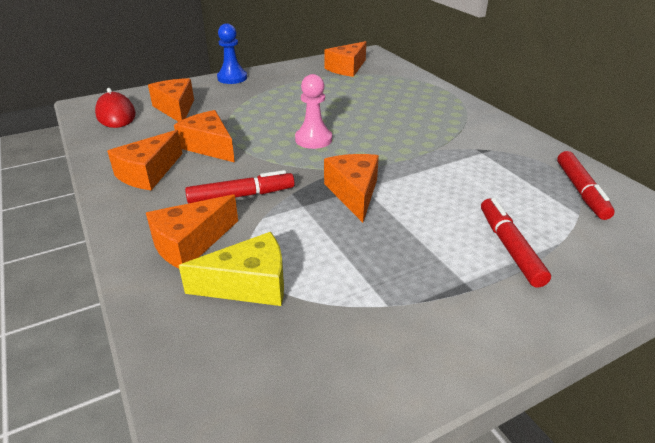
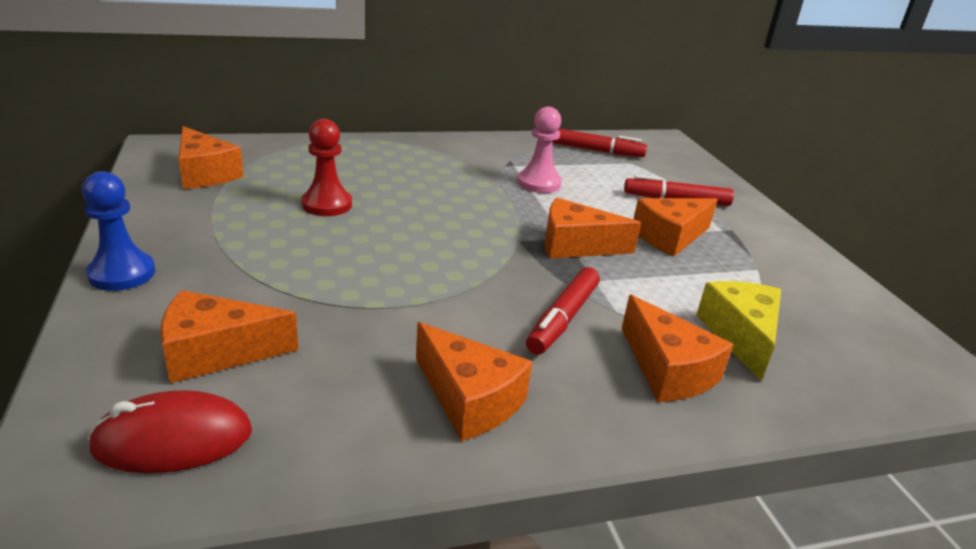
camera: 80 degrees left, 5 degrees down
(209, 146) = (405, 330): orange cheese -> orange cheese (670, 237)
(241, 196) = (563, 319): red marker -> red marker turned 150 degrees counterclockwise
(313, 139) = (432, 244): pink pawn -> pink pawn (539, 183)
(339, 102) = (327, 204): none -> red pawn

